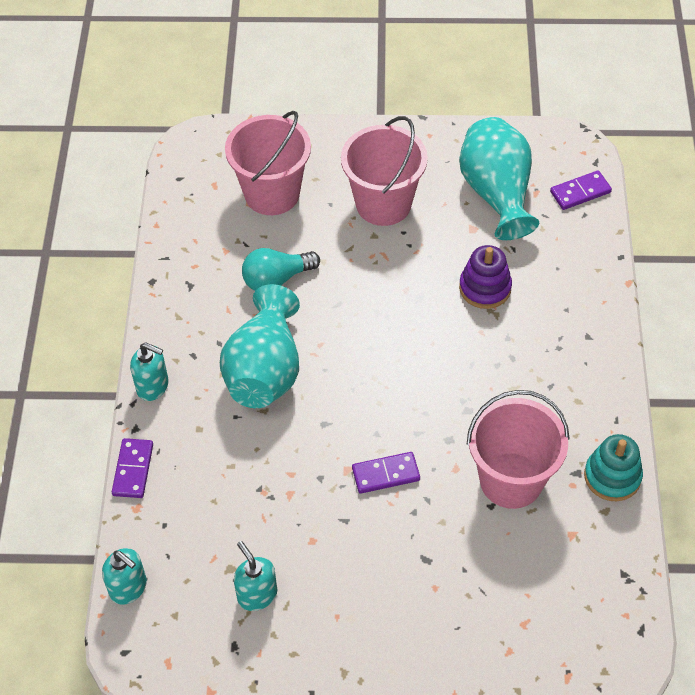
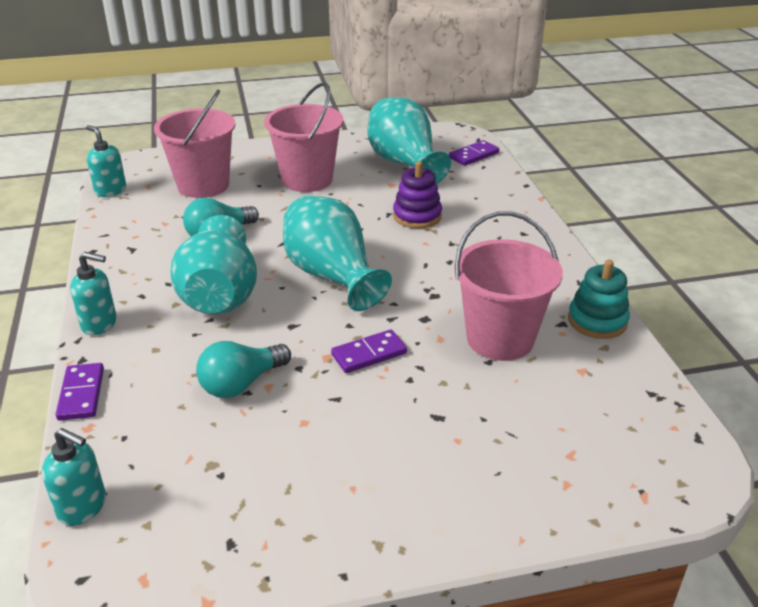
camera: 15 degrees left, 20 degrees down
(257, 594) = (249, 484): turquoise soap dispenser -> turquoise soap dispenser (110, 190)
(267, 486) = (241, 383): none -> turquoise light bulb
(376, 364) = (332, 276): none -> turquoise vase

